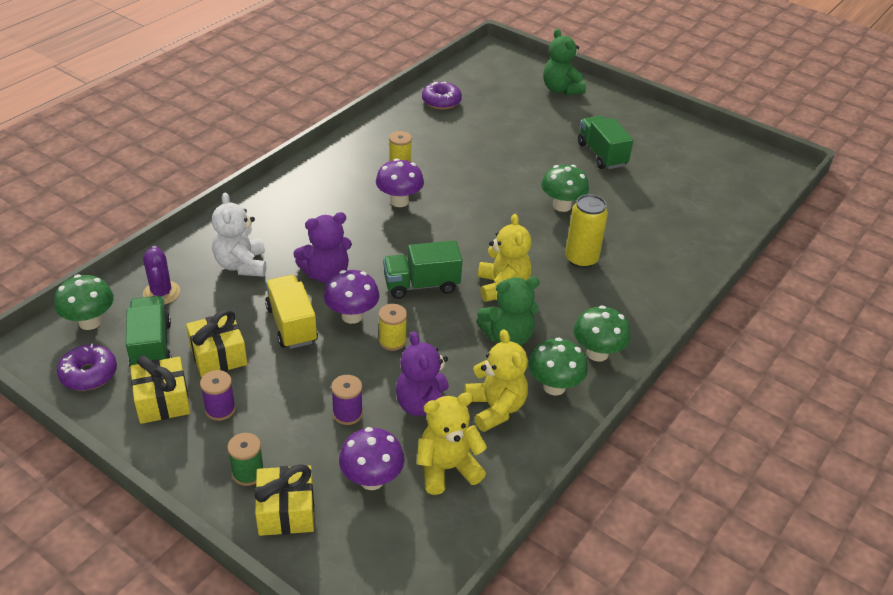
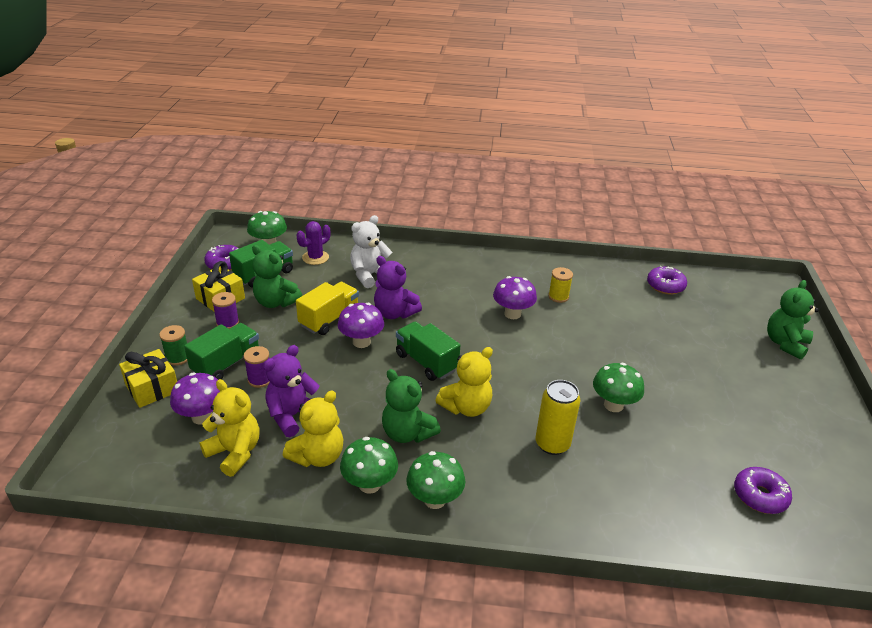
camera: 60 degrees right, 5 degrees down
(218, 355) = (276, 302): yellow gift -> green teddy bear
(392, 341) = (351, 372): yellow spool -> none
(601, 155) = (723, 405): green truck -> green truck (226, 364)
(696, 190) = (760, 496): none -> purple donut

